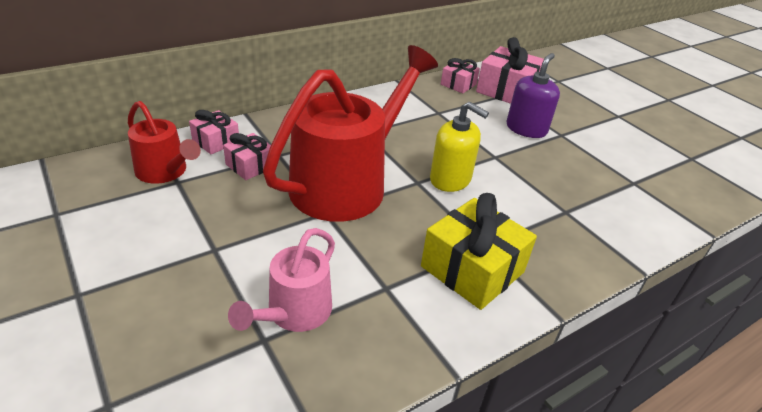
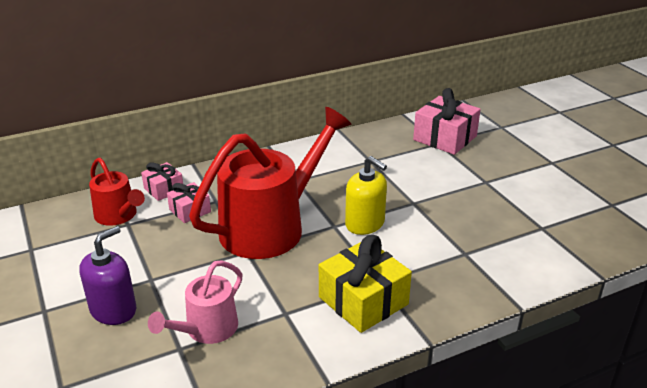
camera: 10 degrees right, 5 degrees down
(458, 84) = (398, 133): pink gift -> none
(526, 129) = (452, 176): purple soap dispenser -> purple soap dispenser (113, 310)

